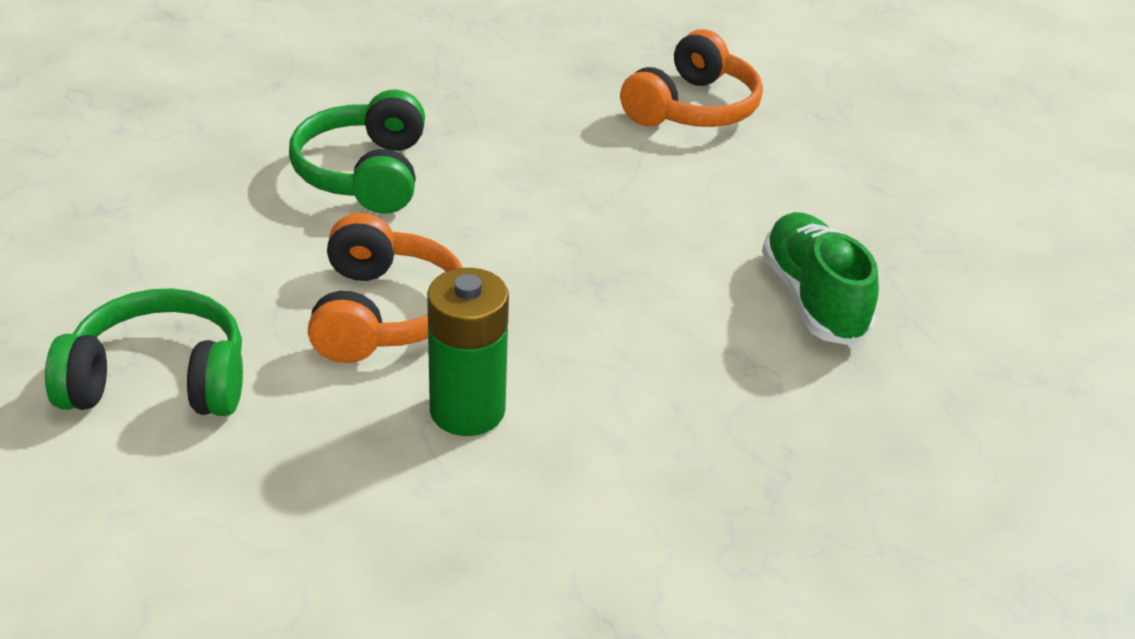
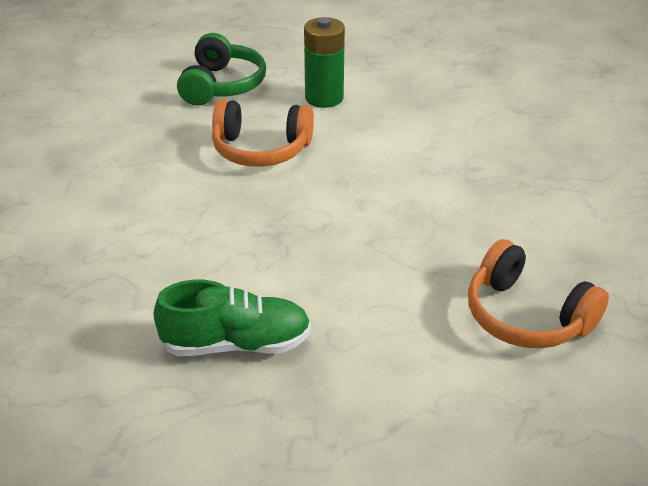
camera: 100 degrees right, 0 degrees up
(364, 174) = (409, 144): green headphones -> none
(467, 410) = (168, 175): green battery -> green battery (324, 98)

